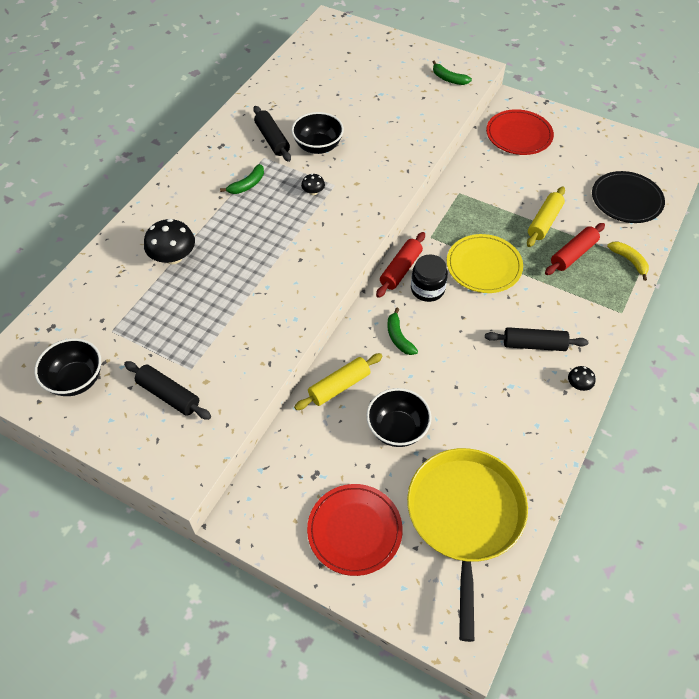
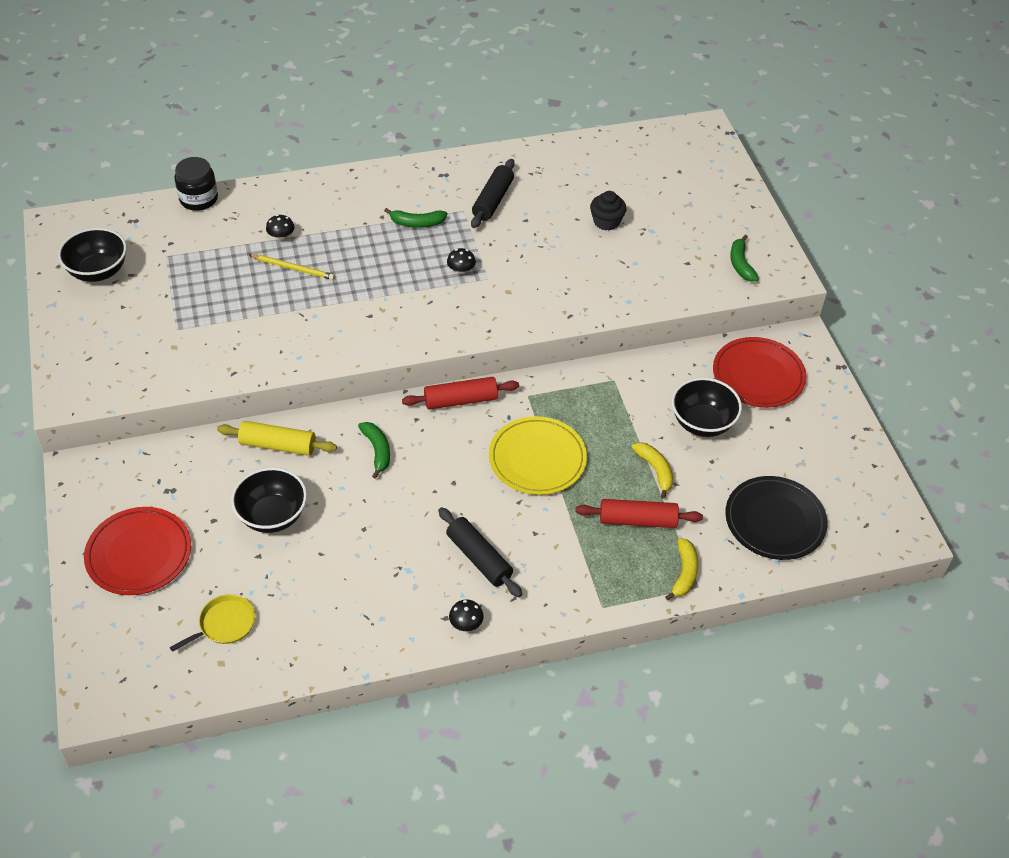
camera: 45 degrees right, 5 degrees down
(169, 395) = (138, 334): black rolling pin -> none
(173, 257) = (281, 236): black mushroom -> black mushroom, size x0.50
(211, 270) = (293, 268): none -> yellow pencil
(318, 146) = (522, 235): black bowl -> black bowl (702, 423)
(351, 106) = (606, 222): none -> black cupcake
(398, 337) = (377, 451): green banana -> green banana turned 135 degrees clockwise
(427, 289) = (459, 435): black jar -> black jar (198, 199)
(465, 517) = (224, 624): yellow pan -> yellow pan, size x0.40
(544, 222) = (655, 470): yellow rolling pin -> yellow banana

